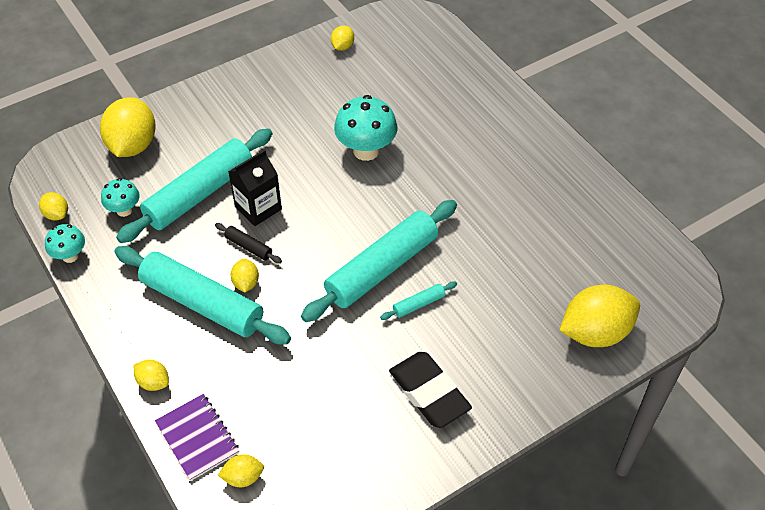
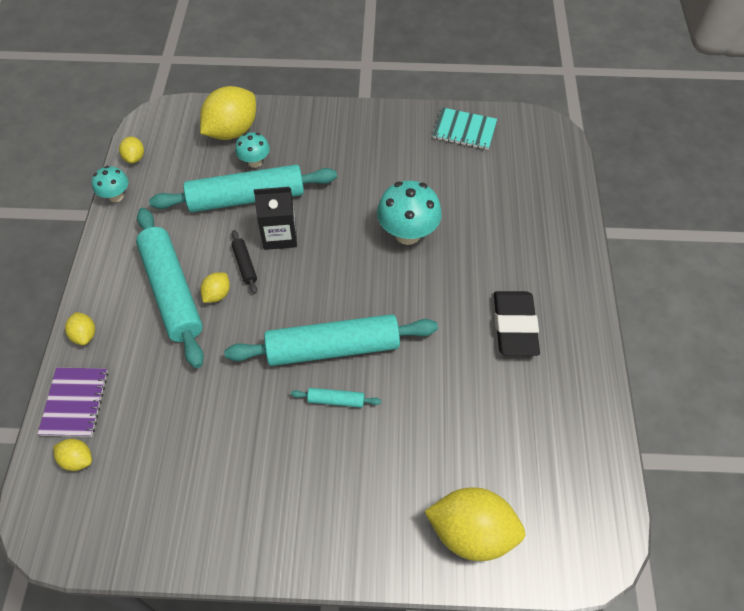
camera: 35 degrees right, 5 degrees up
(124, 210) = (182, 181): turquoise mushroom -> turquoise mushroom (254, 162)
(342, 47) = (464, 130): yellow lemon -> turquoise notebook
(429, 393) = (277, 488): black eraser -> black eraser (514, 326)

